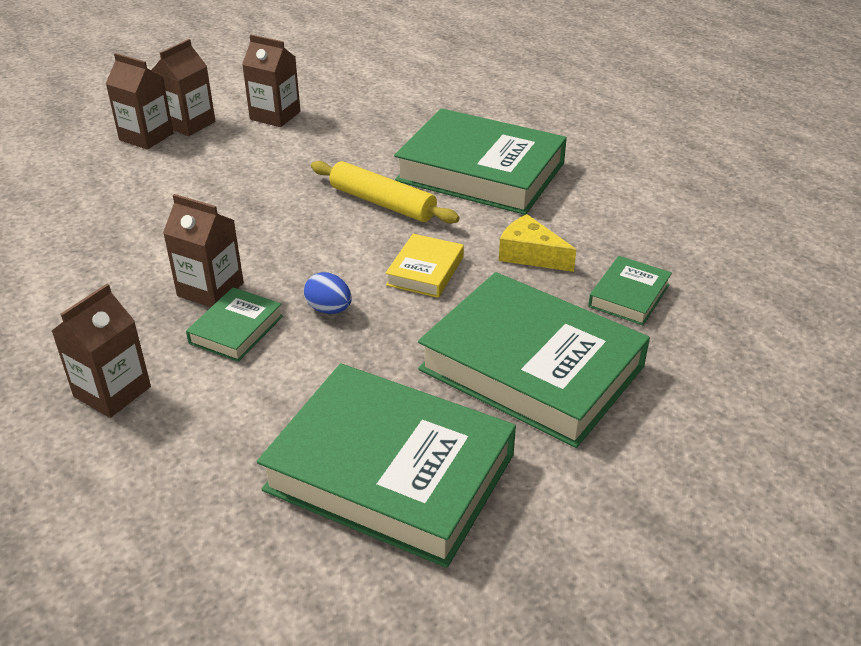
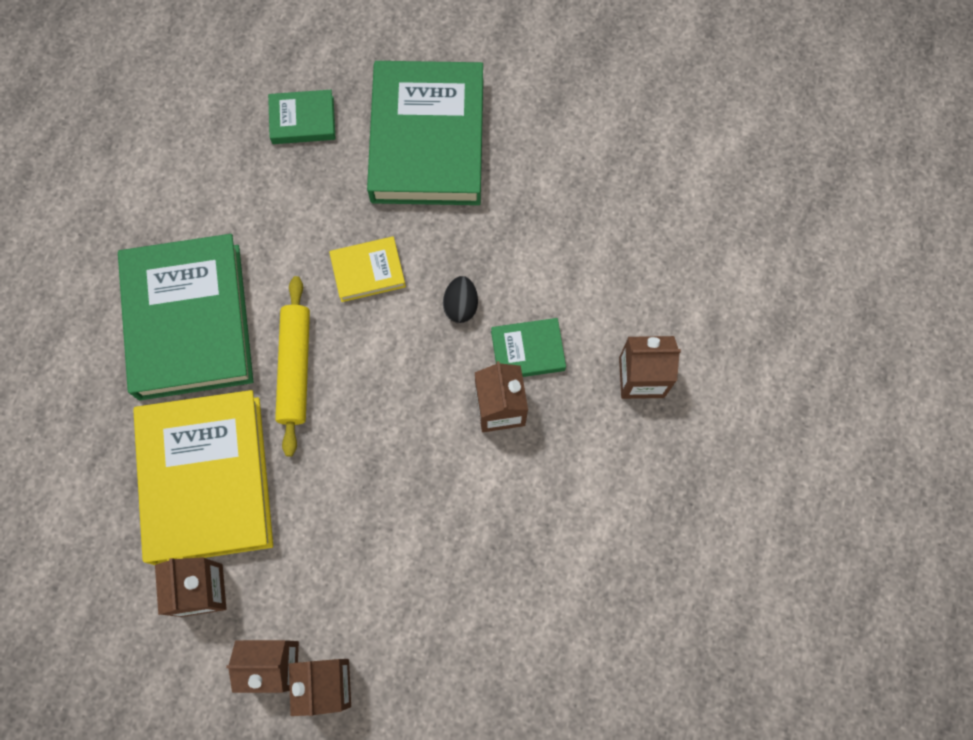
camera: 125 degrees left, 35 degrees up
(329, 309) = (461, 305): blue egg -> black egg
(346, 140) = (207, 479): none -> yellow book
(390, 472) = (576, 163): green book -> none
(530, 255) = (295, 210): yellow cheese -> none

